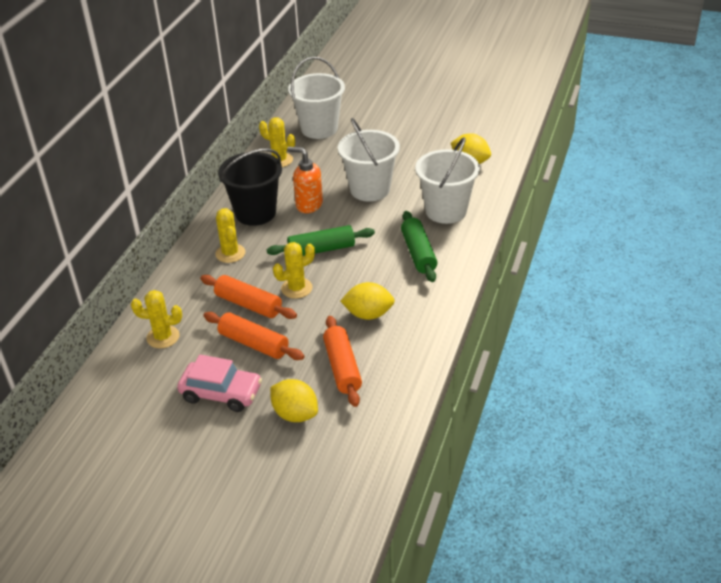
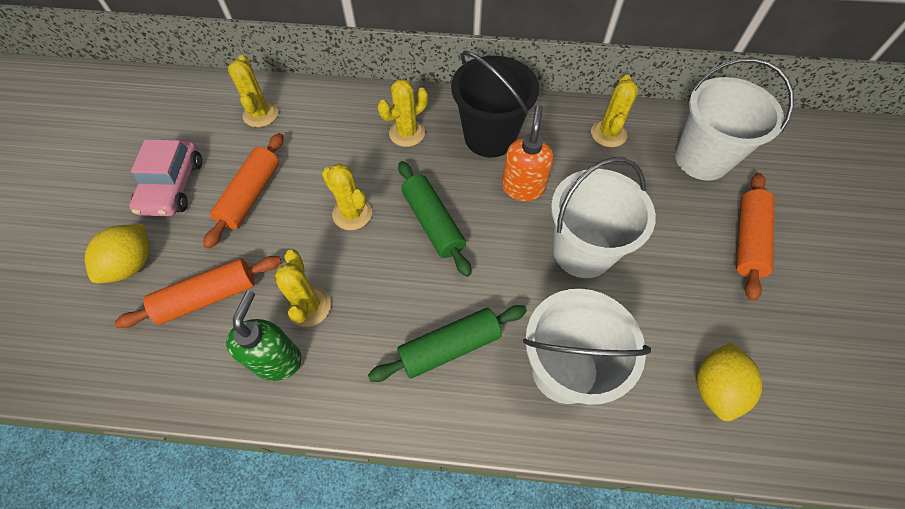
camera: 75 degrees right, 20 degrees up
(248, 304) = (318, 173): orange rolling pin -> orange rolling pin (747, 240)
(368, 314) = (309, 306): yellow lemon -> yellow cactus
(404, 331) = (277, 360): none -> green soap dispenser

